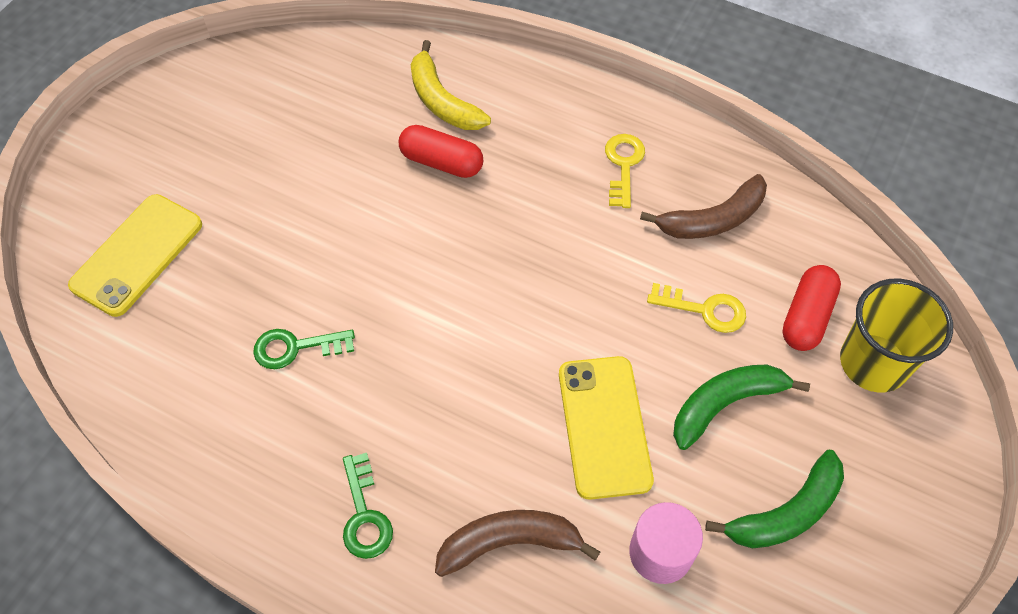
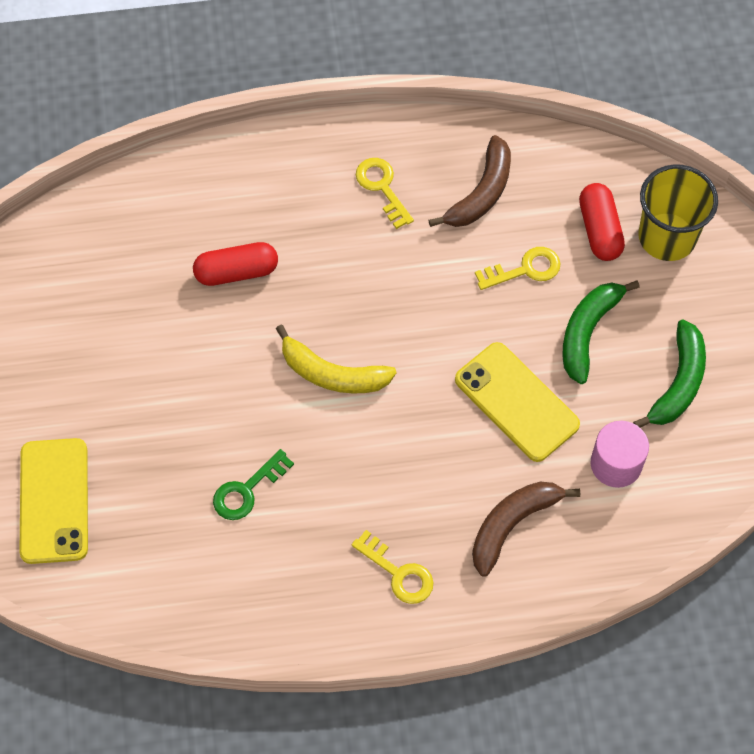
camera: 35 degrees left, 5 degrees up
(364, 515) = (398, 573): green key -> yellow key
(442, 101) = (193, 218): yellow banana -> yellow banana (332, 374)

